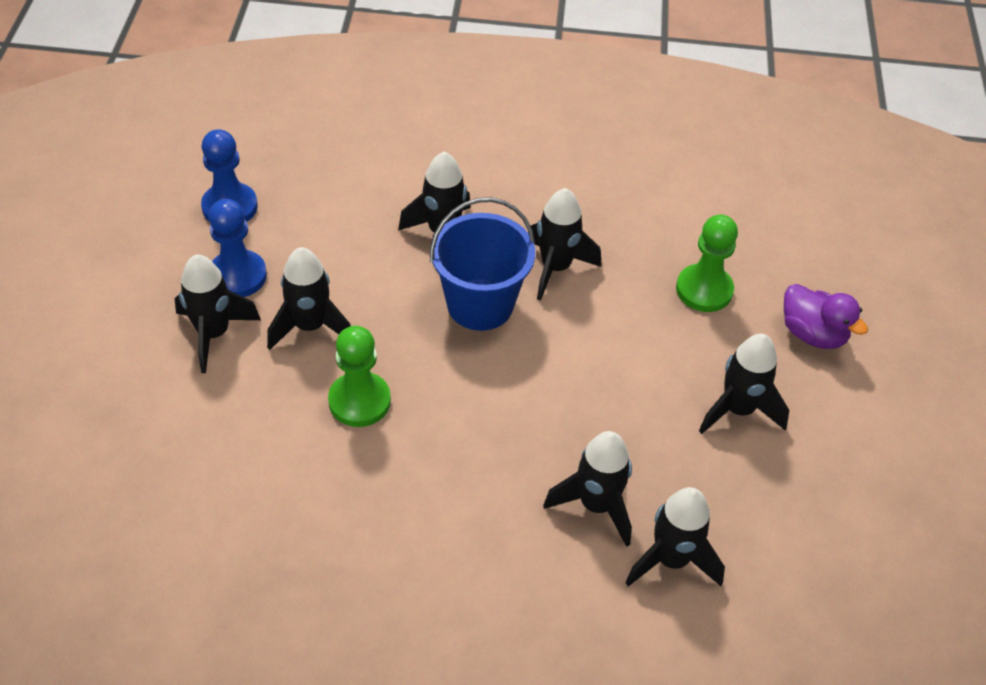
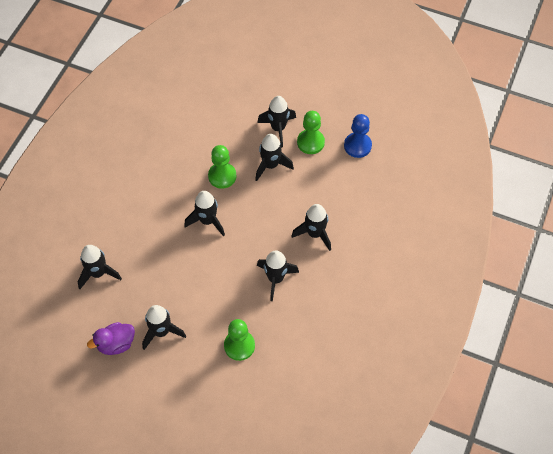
camera: 110 degrees right, 10 degrees up
(237, 276) = (310, 142): blue pawn -> green pawn
(480, 304) = (262, 238): blue bucket -> none
(596, 505) = (135, 253): black rocket -> black rocket (207, 221)
(812, 334) = (193, 388): purple duck -> purple duck (116, 344)

